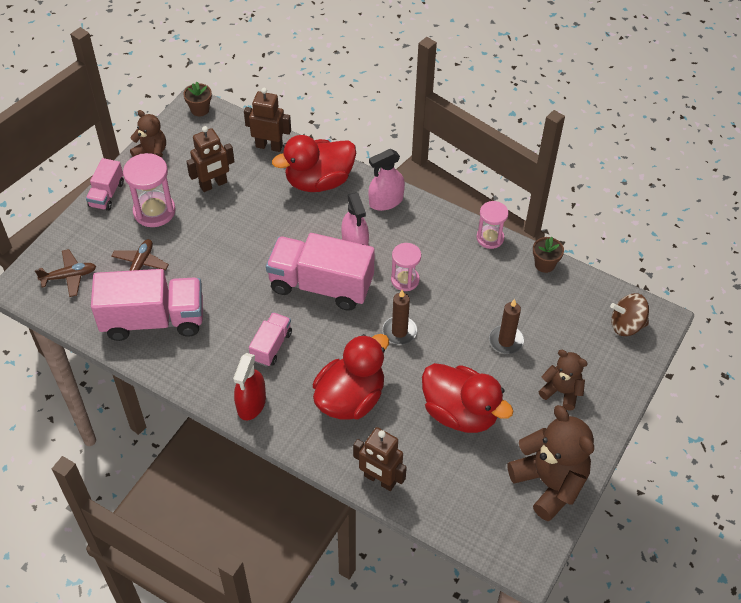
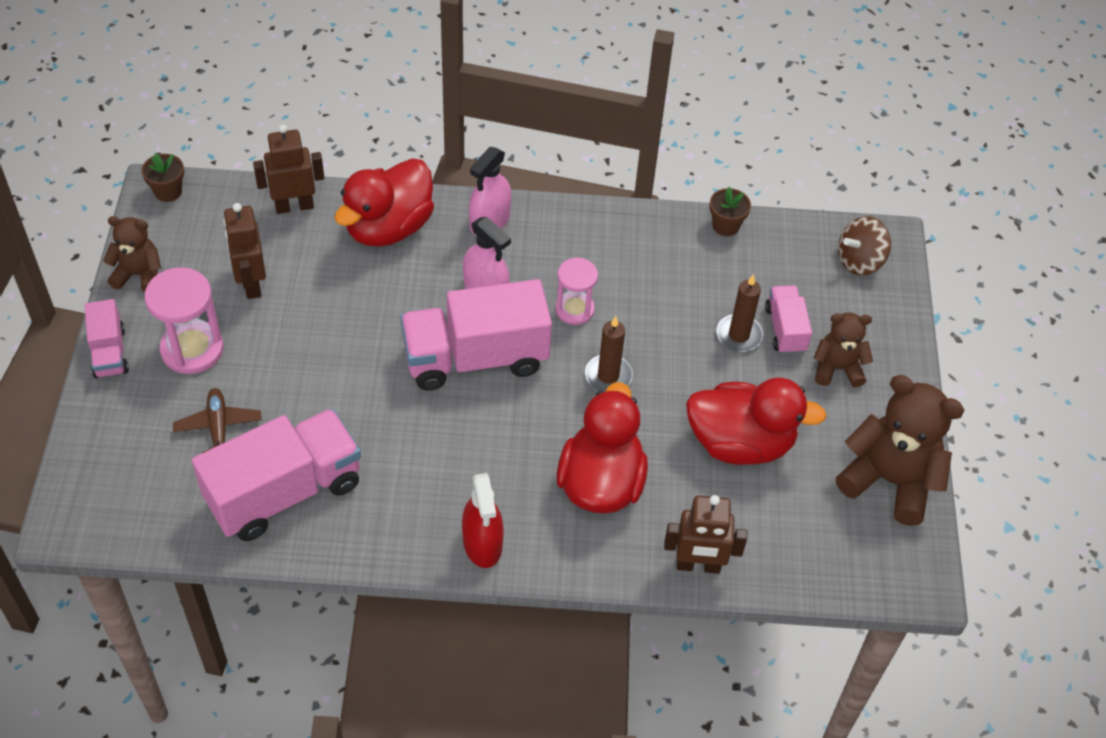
camera: 30 degrees left, 0 degrees up
(69, 276) = (128, 483): brown plane -> none
(213, 184) = (251, 283): brown robot -> brown robot turned 135 degrees clockwise
(271, 346) = (462, 460): pink truck -> pink truck (785, 329)
(490, 238) = (643, 218): pink hourglass -> none

